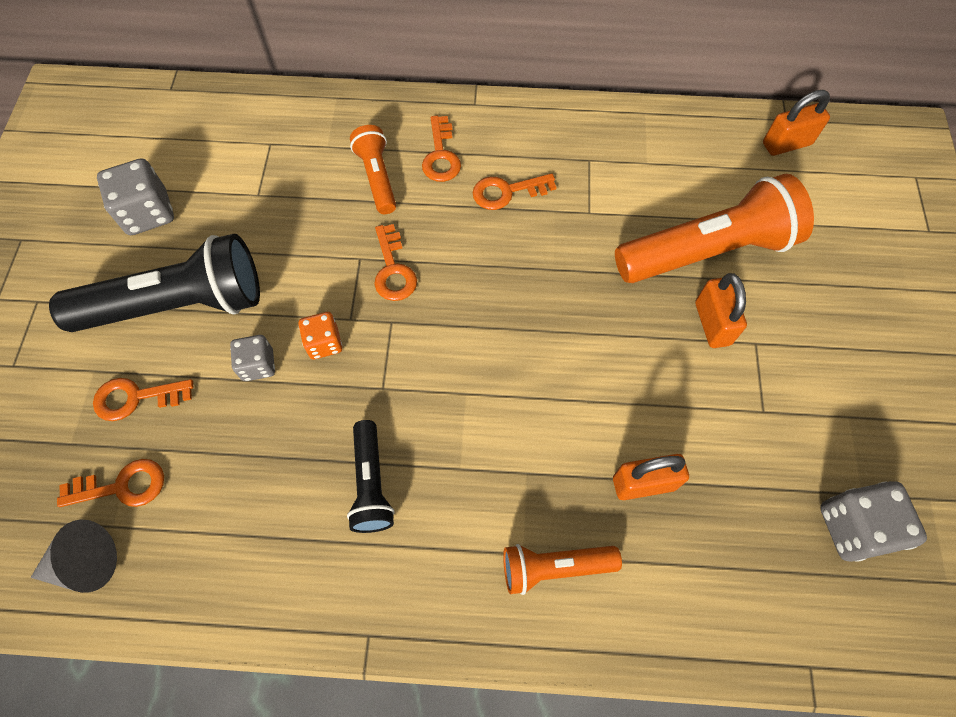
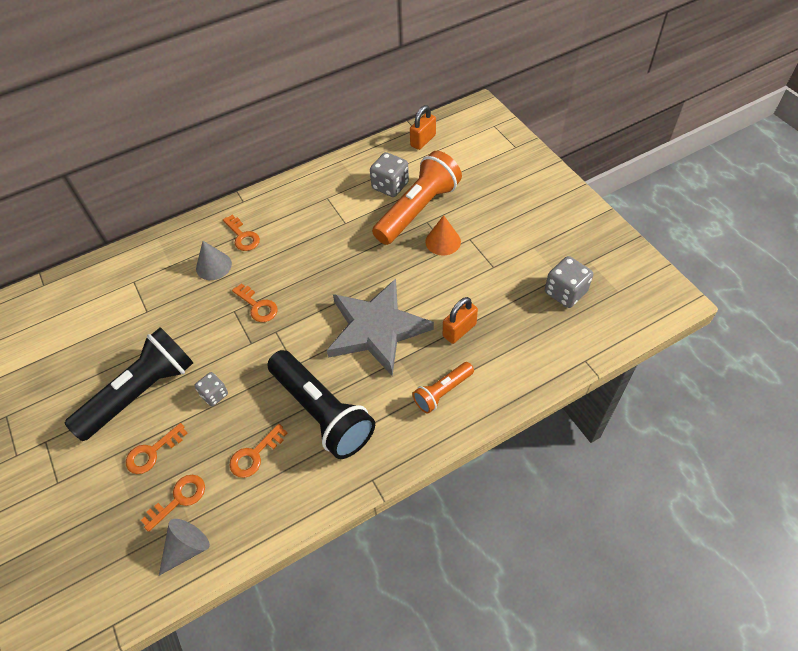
camera: 30 degrees left, 10 degrees down
(148, 213) = (83, 357): grey dice -> grey dice (390, 186)
(324, 343) = (245, 362): orange dice -> none
(371, 484) = (322, 412): black flashlight -> black flashlight, size x1.92
(377, 177) = (213, 266): orange flashlight -> grey cone
(507, 192) = (293, 235): orange key -> orange key (255, 455)
(526, 404) = (376, 329): none -> grey star
(712, 323) = (443, 241): orange padlock -> orange cone

